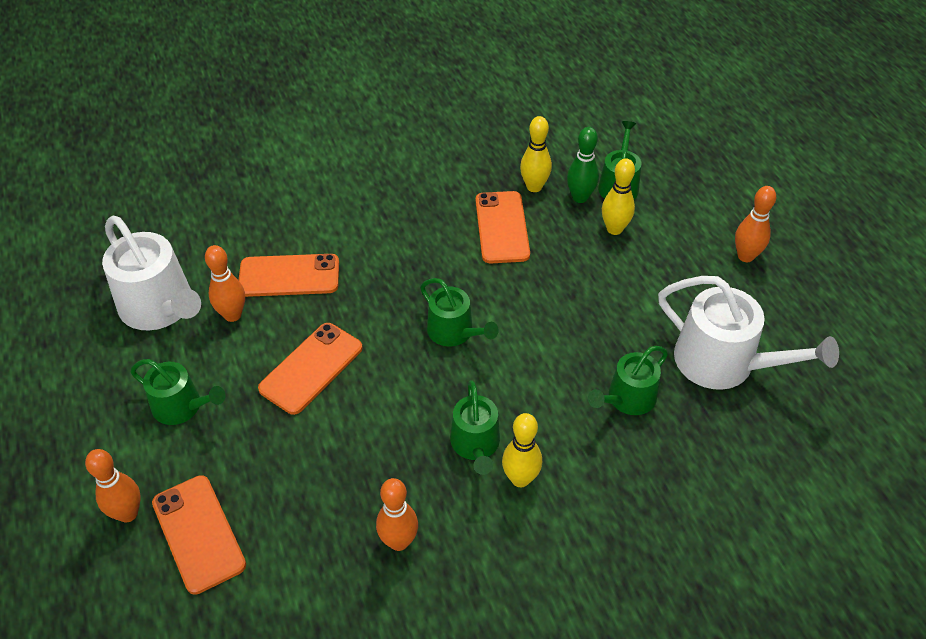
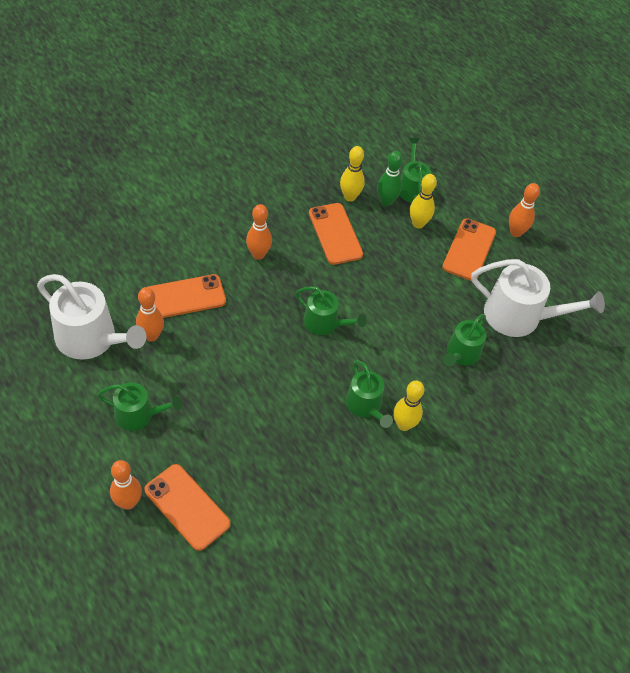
camera: 20 degrees left, 5 degrees up
(311, 368) = (227, 368): orange phone -> orange phone (469, 250)
(399, 541) = (333, 485): orange bowling pin -> orange bowling pin (258, 254)

